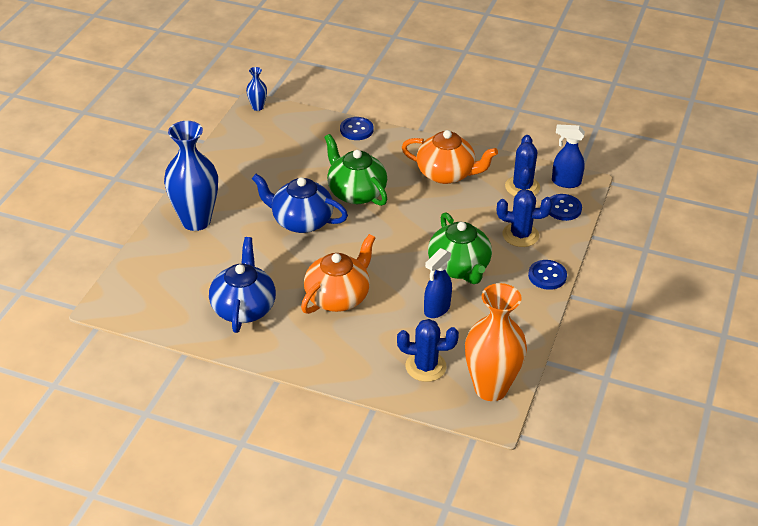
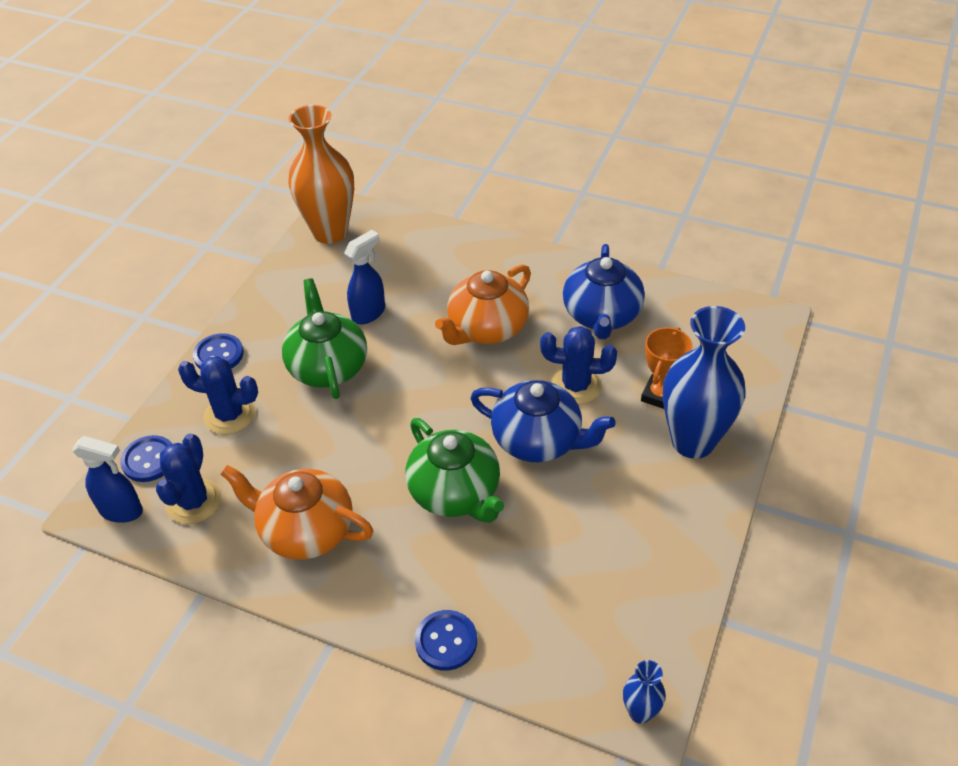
camera: 175 degrees left, 5 degrees up
(211, 249) = (660, 395): none -> orange trophy
(425, 366) = (394, 252): blue cactus -> blue cactus (576, 386)

